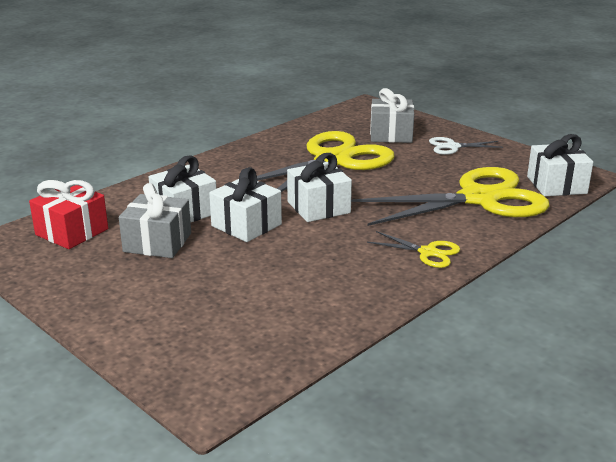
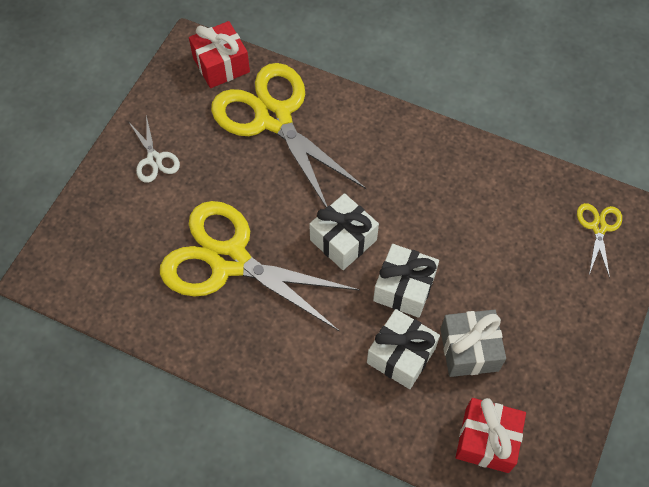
camera: 110 degrees left, 35 degrees up
(391, 134) = (136, 224): grey gift -> none
(428, 253) = (389, 137): yellow scissors -> yellow scissors (599, 227)
(556, 185) = (221, 65): white gift -> red gift

